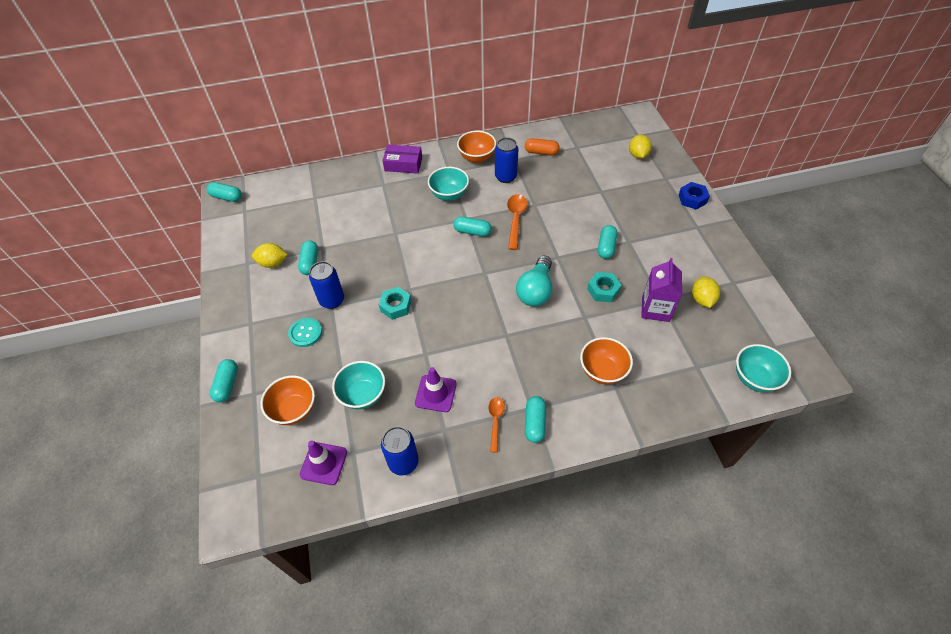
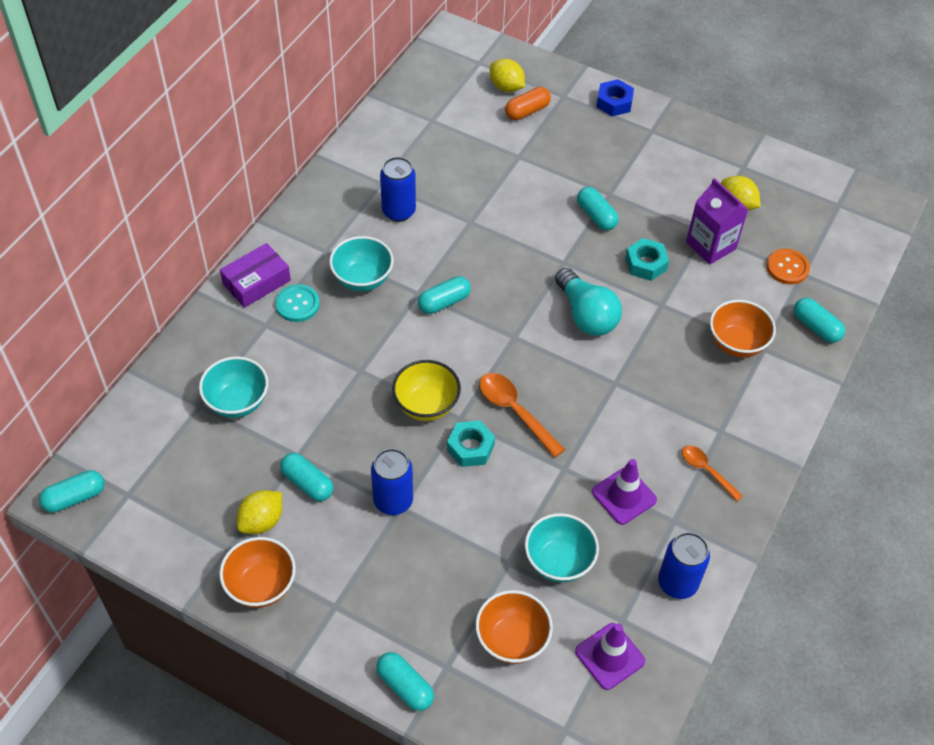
camera: 50 degrees left, 0 degrees up
(305, 333) = (413, 559): turquoise button -> turquoise button (297, 304)
(402, 271) = (426, 405): none -> yellow bowl
(477, 158) = (335, 211): orange bowl -> orange bowl (261, 586)
(515, 220) = (472, 254): orange spoon -> orange spoon (515, 412)
(534, 423) = (739, 442): turquoise capsule -> turquoise capsule (816, 327)
(541, 152) = (401, 153): orange capsule -> orange capsule (527, 111)
(690, 356) = (787, 267): none -> orange button
(754, 378) = (853, 247): turquoise bowl -> turquoise bowl (237, 402)

